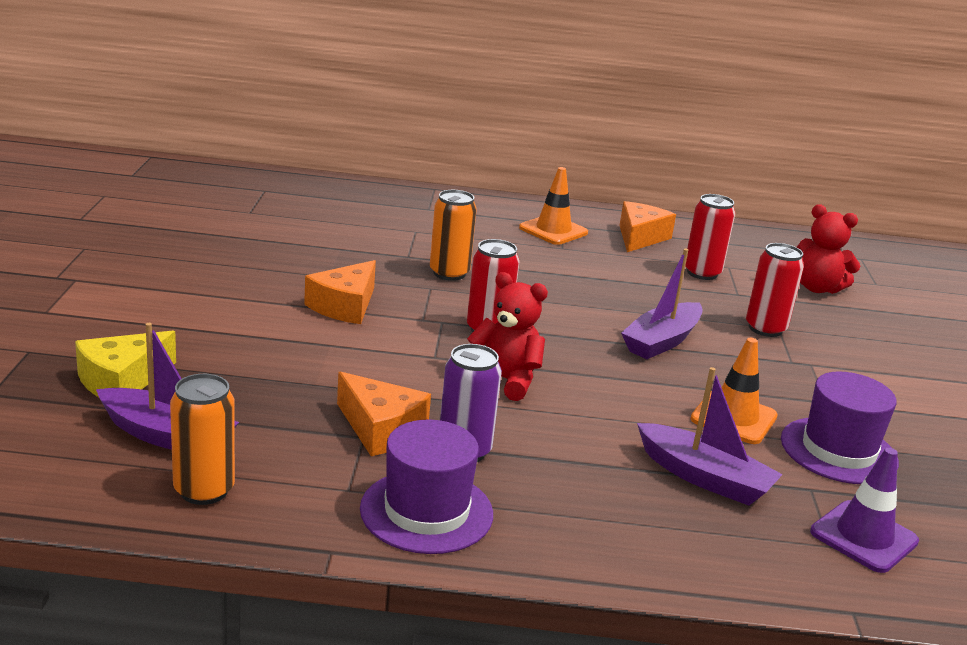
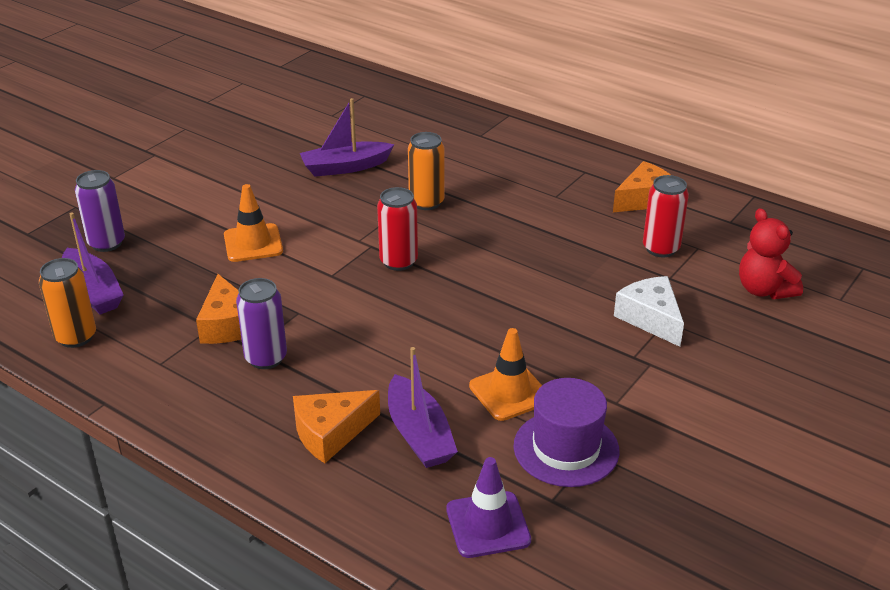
camera: 35 degrees right, 10 degrees up
(122, 381) = (106, 243): yellow cheese -> purple can
(345, 306) = (312, 216): orange cheese -> orange cheese (331, 433)
(426, 511) = (191, 395): purple hat -> none
(505, 380) = (361, 309): red teddy bear -> none
(553, 230) = (568, 177): orange traffic cone -> orange traffic cone (253, 243)
(661, 341) = (534, 307): purple boat -> purple boat (345, 167)
(765, 329) = (650, 318): red can -> white cheese

